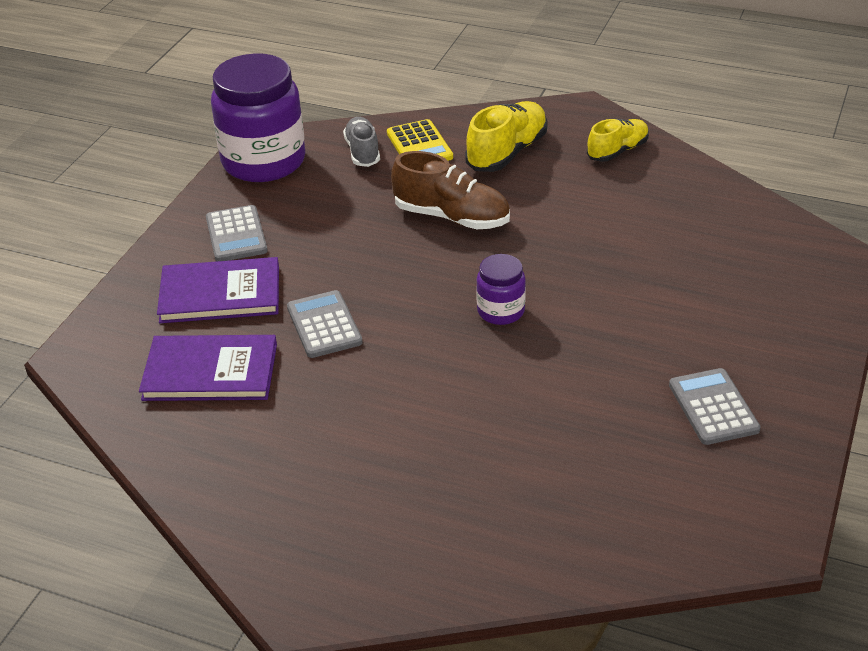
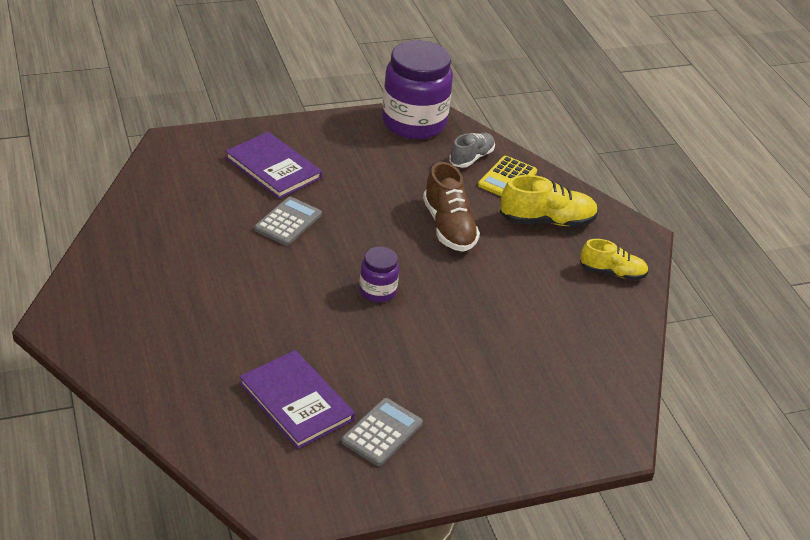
camera: 45 degrees right, 0 degrees up
(210, 372) = (204, 197): purple book -> purple book (296, 401)
(236, 235) = (333, 147): grey calculator -> none

